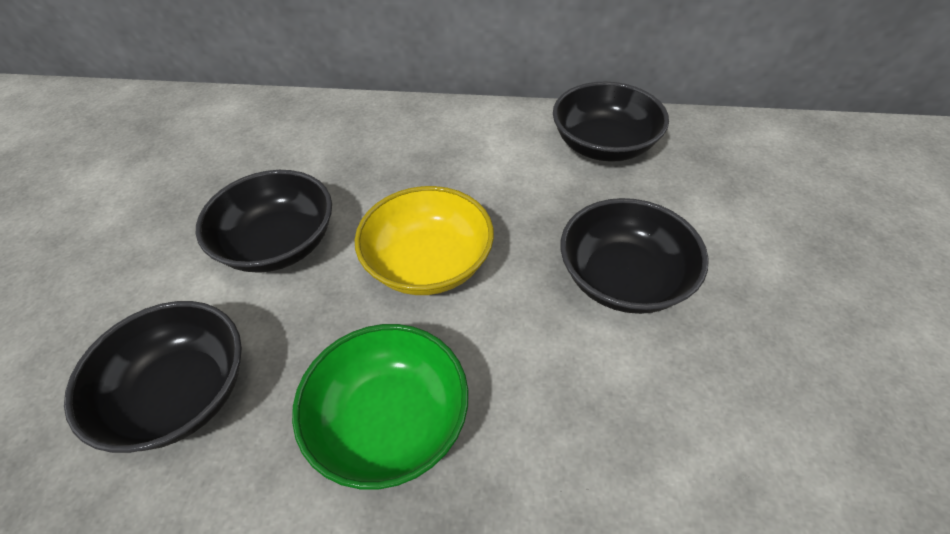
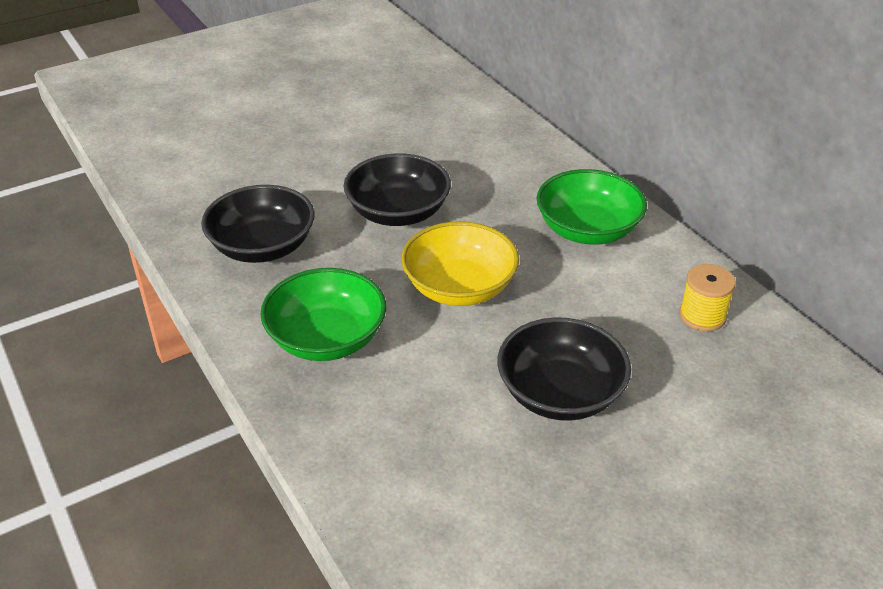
camera: 50 degrees right, 10 degrees down
(447, 143) = (587, 230): none -> green bowl
(603, 145) = (702, 316): black bowl -> yellow spool

